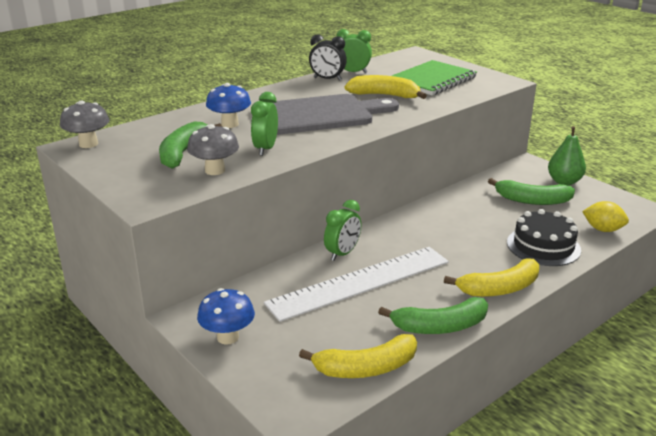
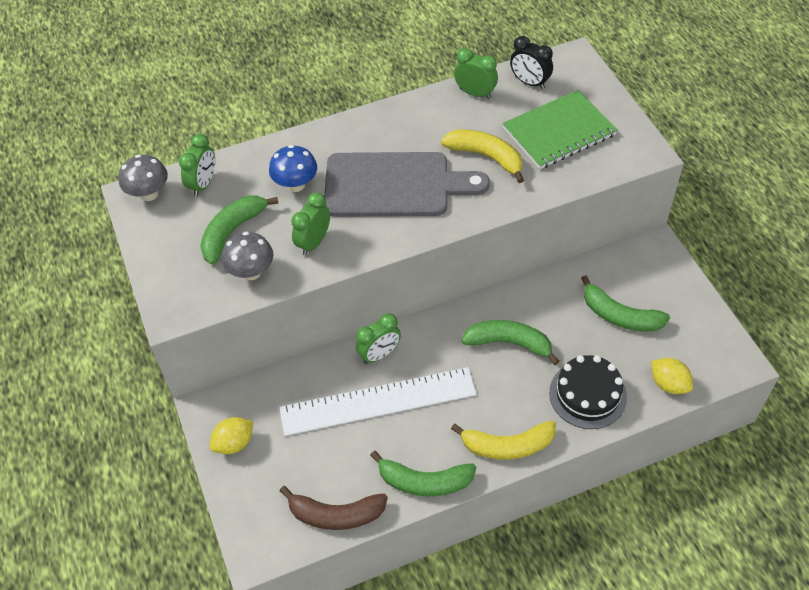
camera: 20 degrees right, 25 degrees up
(141, 133) = (203, 184): none -> green clock
(228, 337) = (234, 443): blue mushroom -> yellow lemon
(327, 79) = (438, 104): black clock -> black clock (529, 82)
(366, 368) = (336, 514): yellow banana -> brown banana
(454, 229) = (509, 343): none -> green banana
(564, 181) = (676, 290): green pear -> none

